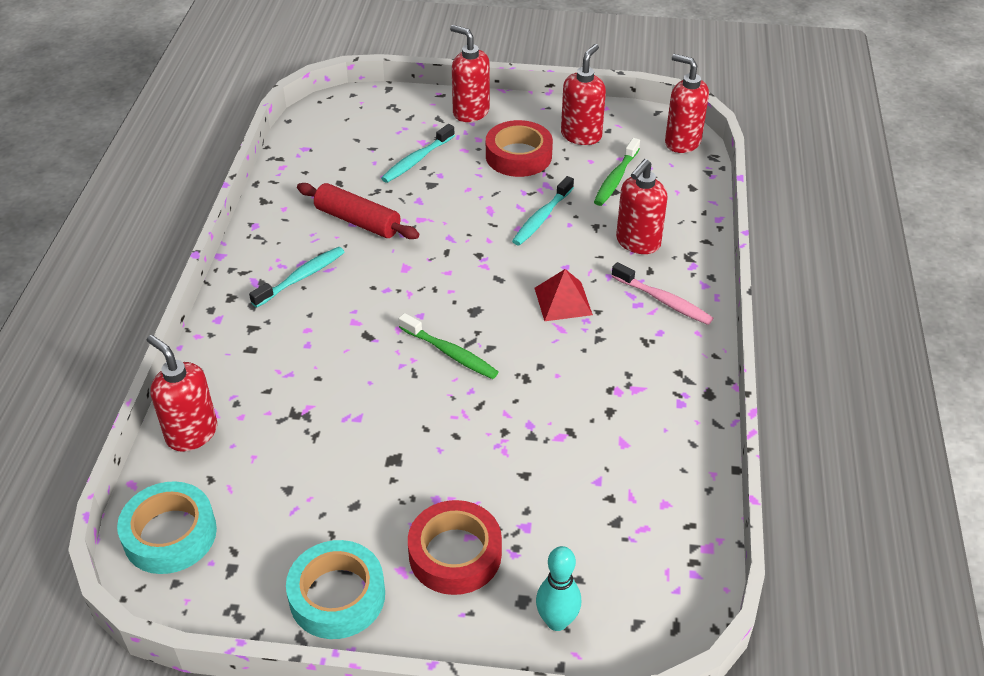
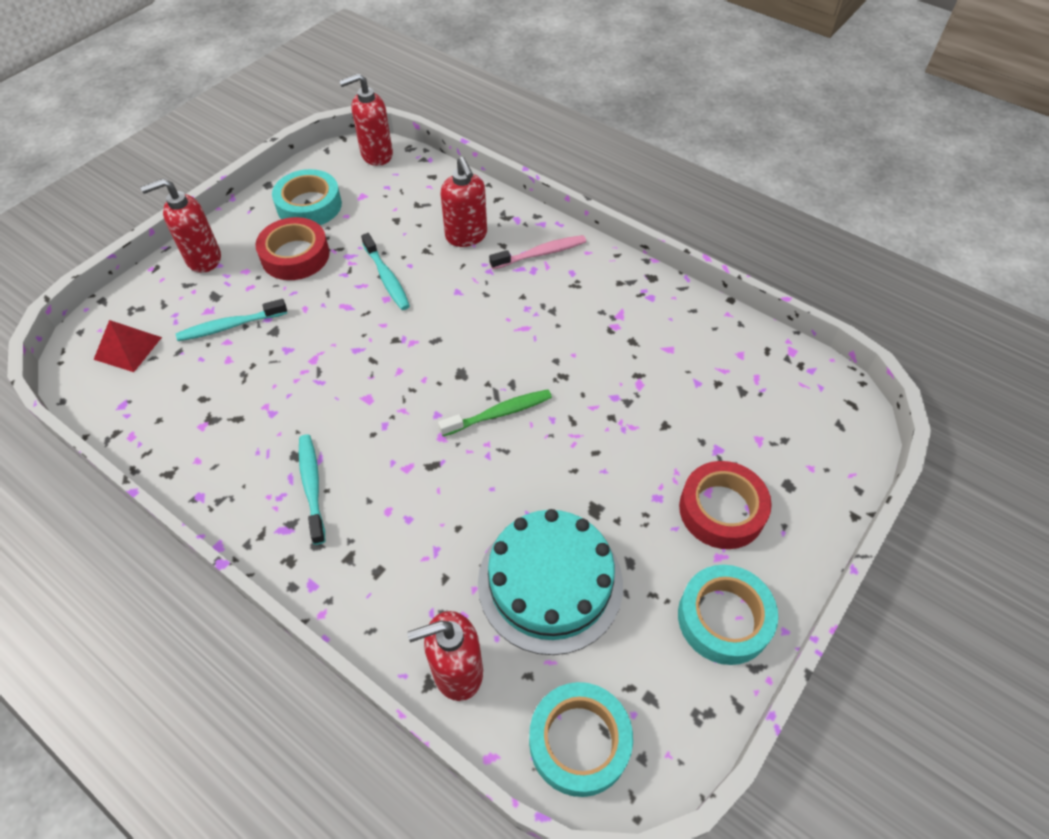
camera: 60 degrees left, 10 degrees up
(301, 458) = (550, 583): none -> turquoise cake
(357, 221) = (272, 407): red rolling pin -> none
(416, 160) = (230, 326): turquoise toothbrush -> turquoise toothbrush turned 90 degrees clockwise
(557, 621) = (817, 472): turquoise bowling pin -> none
(563, 301) = (495, 312): red pyramid -> red pyramid (128, 348)
(581, 135) = (309, 205): red soap dispenser -> turquoise tape
(616, 178) = (382, 212): green toothbrush -> none

